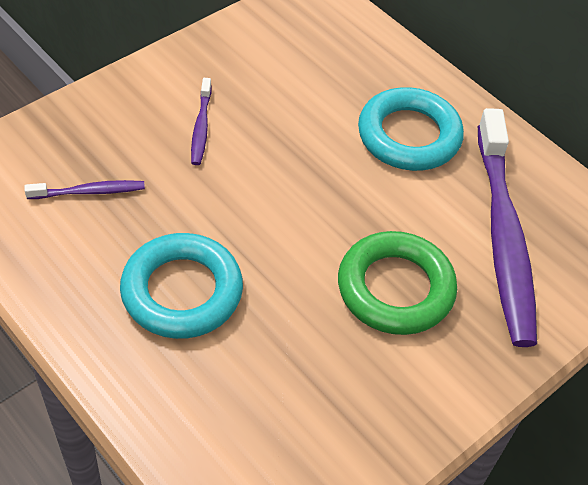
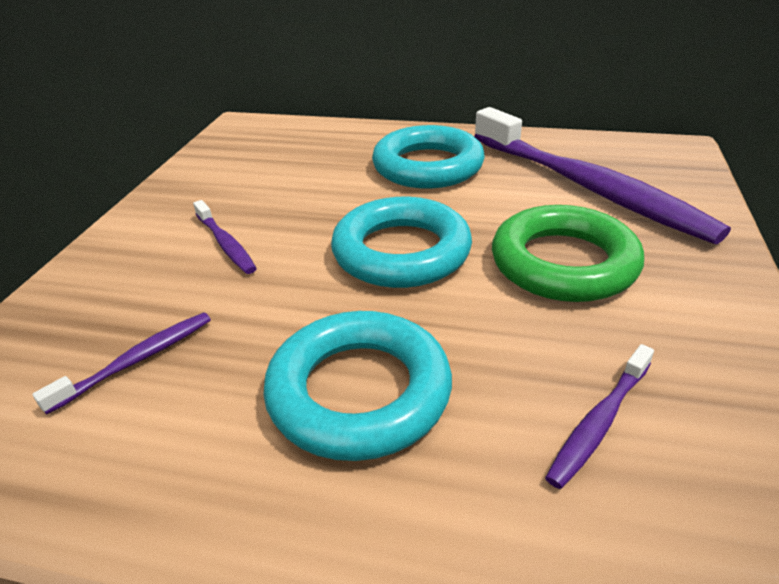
camera: 30 degrees left, 15 degrees down
(282, 395) = (599, 422): none -> purple toothbrush
(302, 208) = (401, 252): none -> turquoise ring

